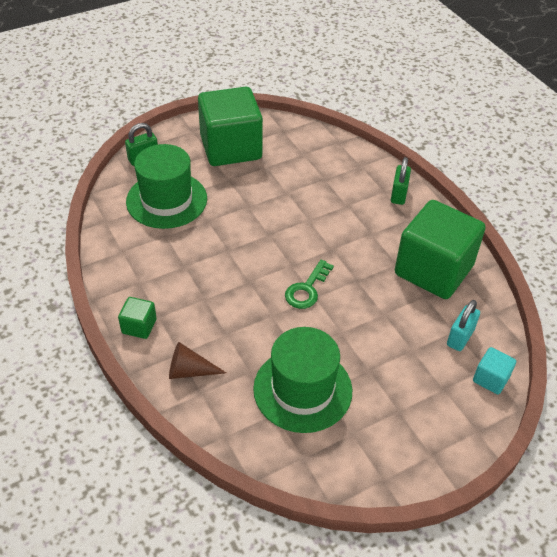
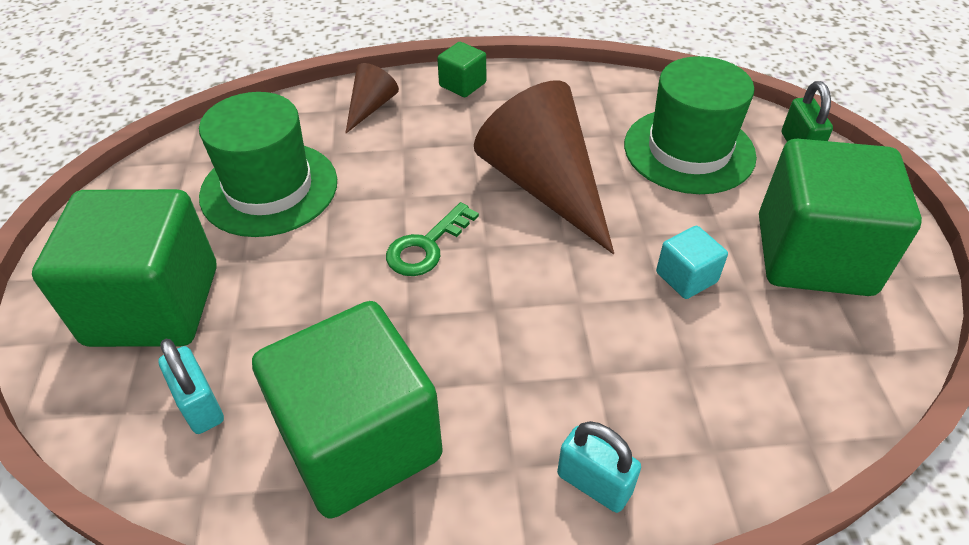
camera: 115 degrees right, 0 degrees up
(229, 253) = (545, 186): none -> brown cone
(307, 289) = (426, 246): green key -> green key turned 105 degrees counterclockwise
(398, 194) = (594, 483): green padlock -> turquoise padlock
(423, 396) = (153, 305): none -> green cube
(491, 379) = (99, 407): turquoise cube -> turquoise cube (686, 277)

